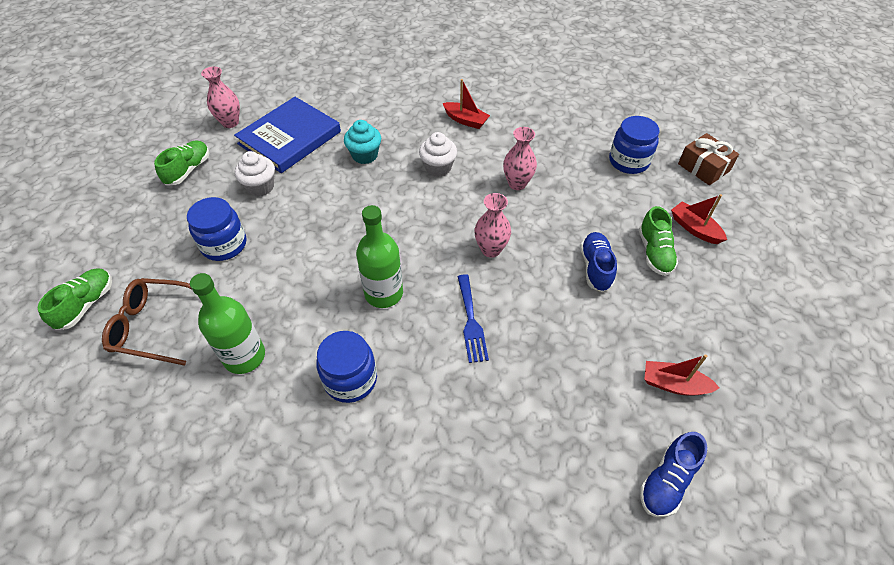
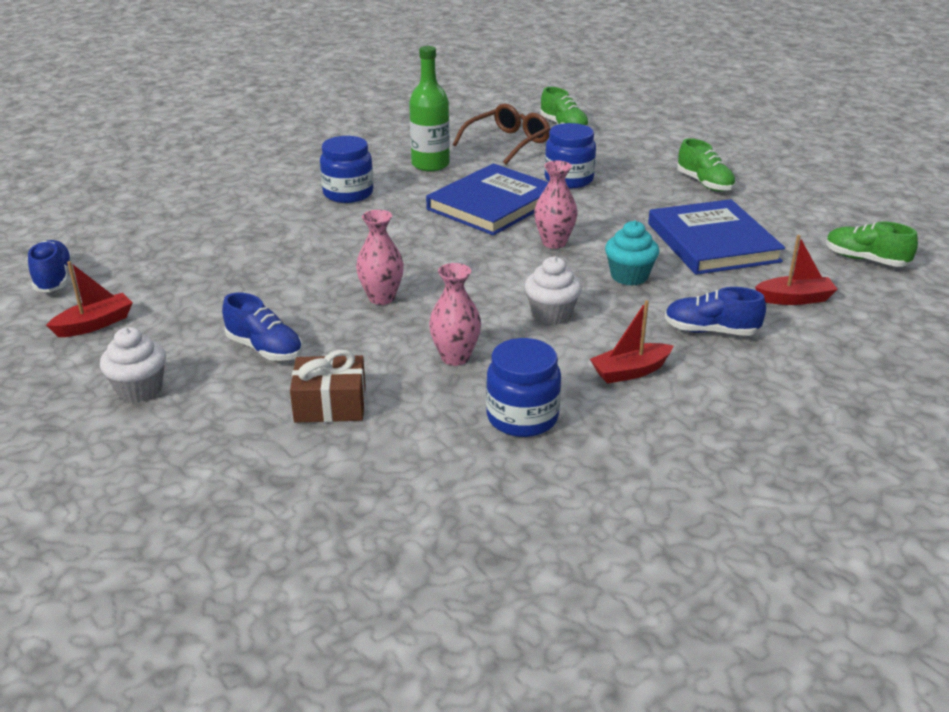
camera: 125 degrees right, 20 degrees down
(230, 122) = (778, 217): pink vase -> pink vase (554, 243)
(260, 187) = (636, 210): white cupcake -> white cupcake (139, 389)
(304, 267) = (493, 204): none -> blue book
(384, 293) = (410, 228): green bottle -> none
(401, 108) = (710, 331): none -> blue shoe
(471, 321) = (318, 256): blue fork -> none
(628, 161) = (376, 477): blue jar -> blue jar (522, 417)
(654, 252) = (218, 401): green shoe -> green shoe (865, 260)
(694, 228) = (196, 458): red boat -> red boat (795, 299)
(703, 167) = (265, 552): brown gift -> brown gift (330, 404)

